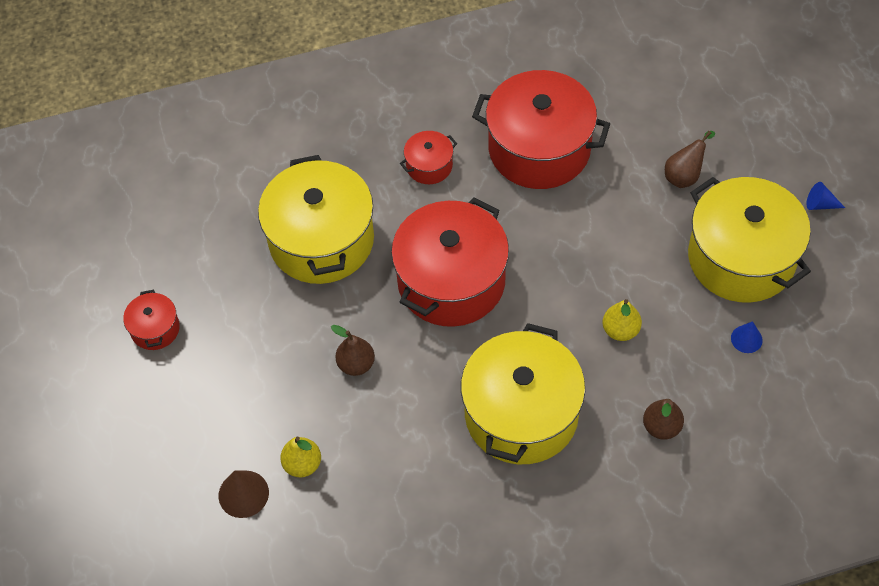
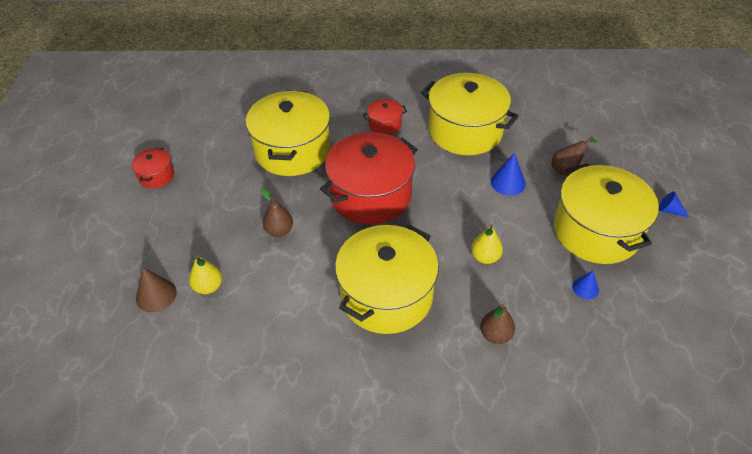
camera: 15 degrees right, 10 degrees down
(539, 149) = (465, 131): red pot -> yellow pot
(617, 215) = (508, 182): none -> blue cone

